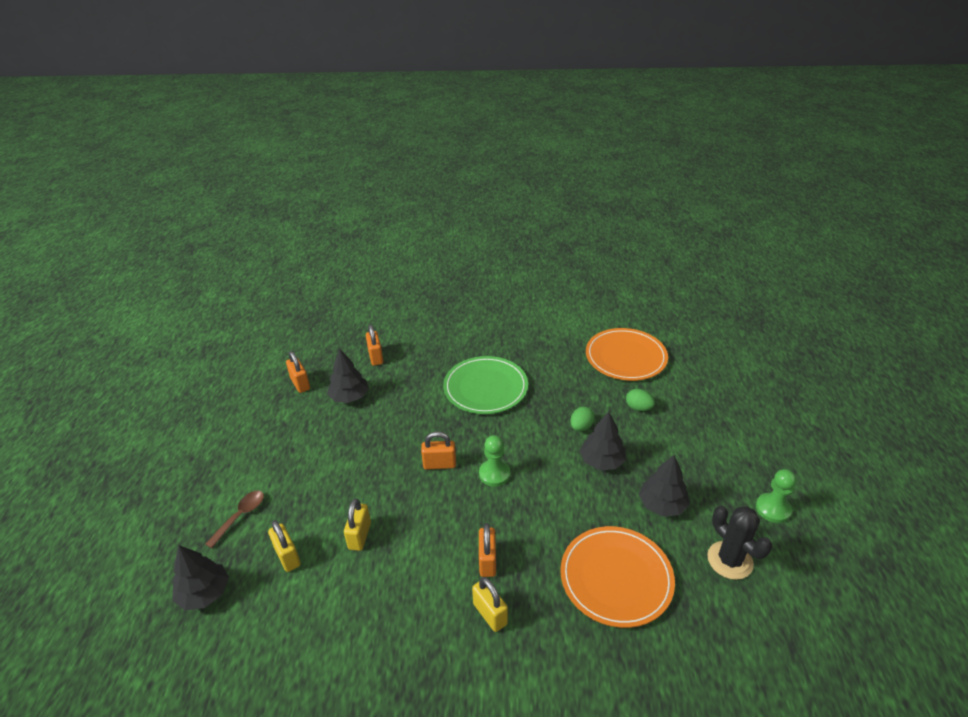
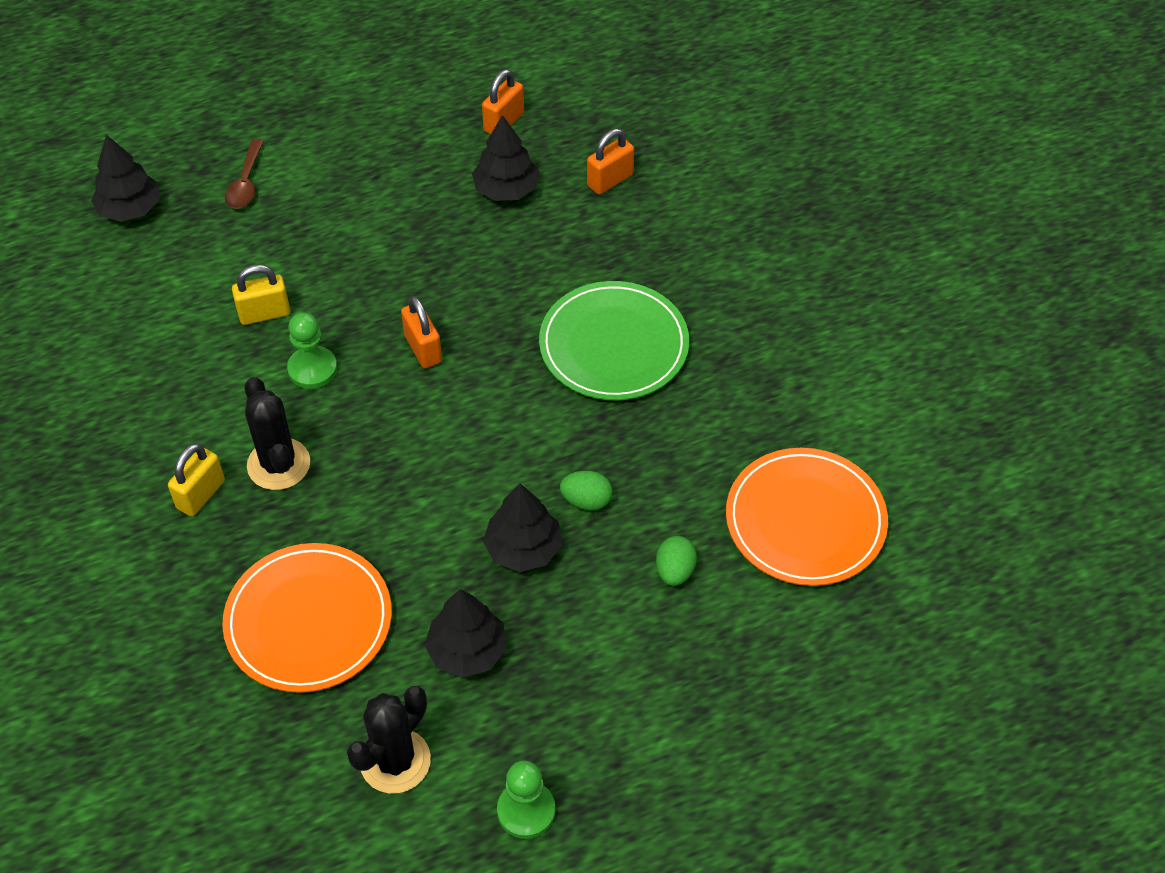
camera: 65 degrees right, 15 degrees up
(240, 516) = (246, 183): brown spoon -> brown spoon turned 90 degrees clockwise
(287, 556) = (206, 258): yellow padlock -> none
(487, 561) = (278, 464): orange padlock -> black cactus
(494, 474) = (434, 420): green pawn -> green pawn (312, 369)

